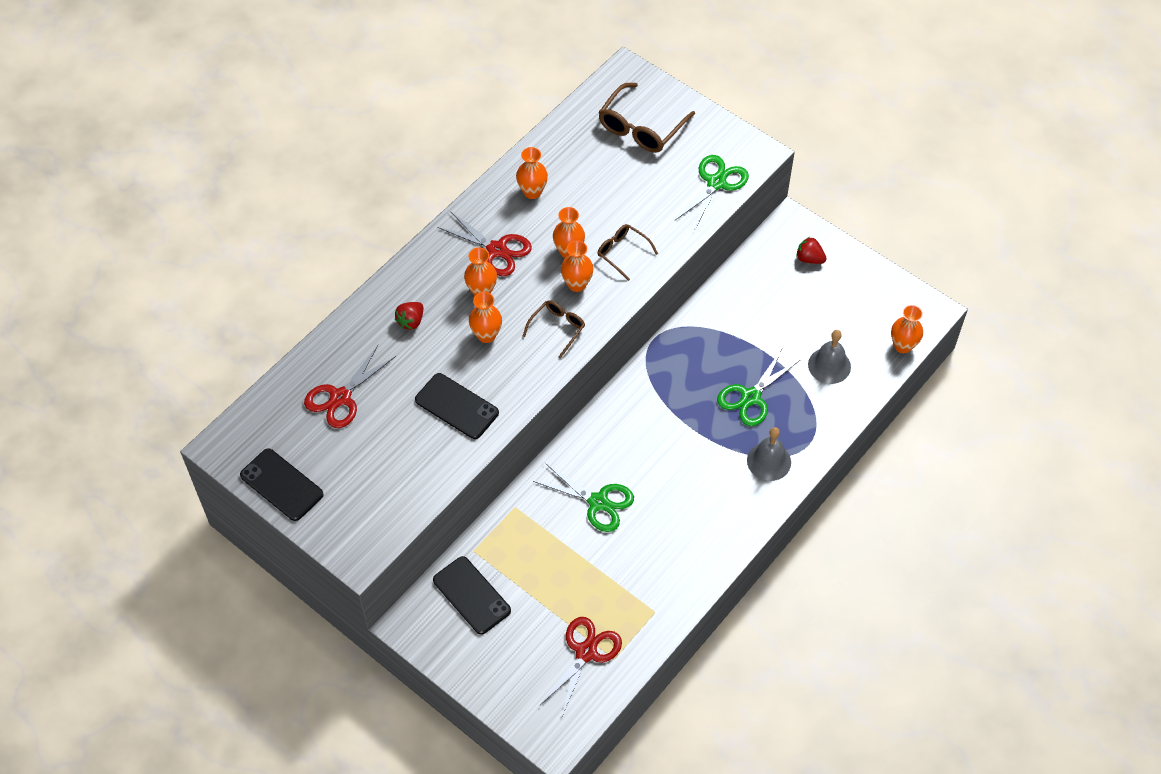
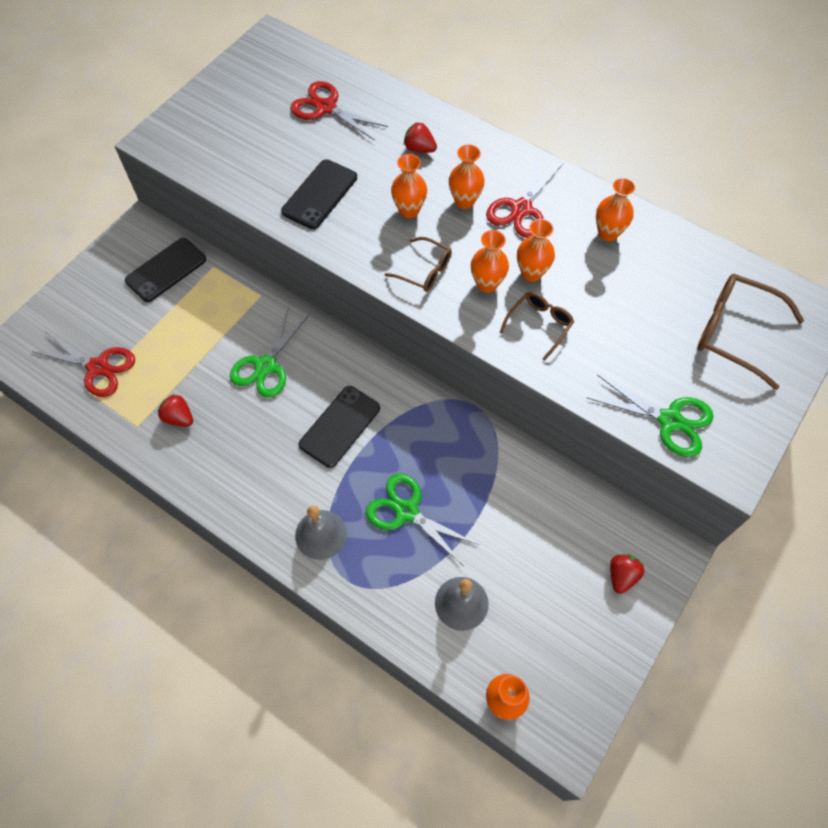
camera: 85 degrees right, 5 degrees up
(281, 485) = (230, 80): black phone -> black phone (339, 426)
(648, 576) = (179, 418): none -> red strawberry

